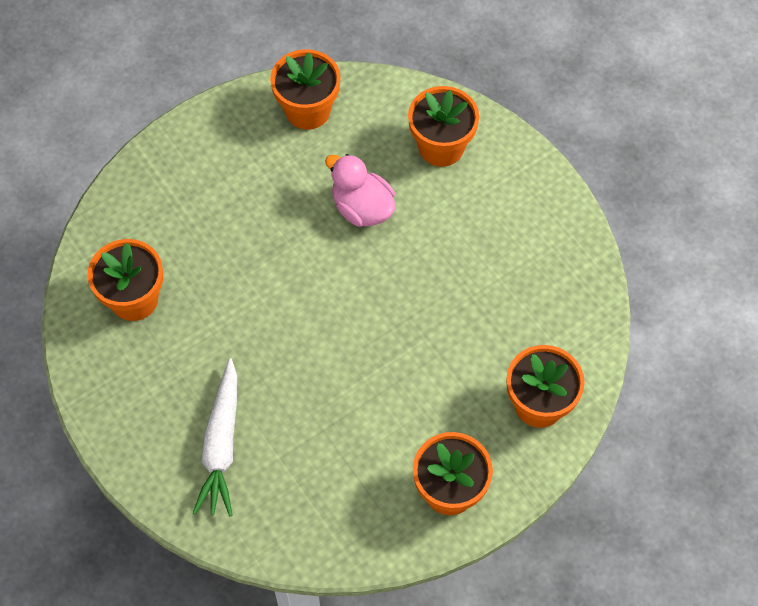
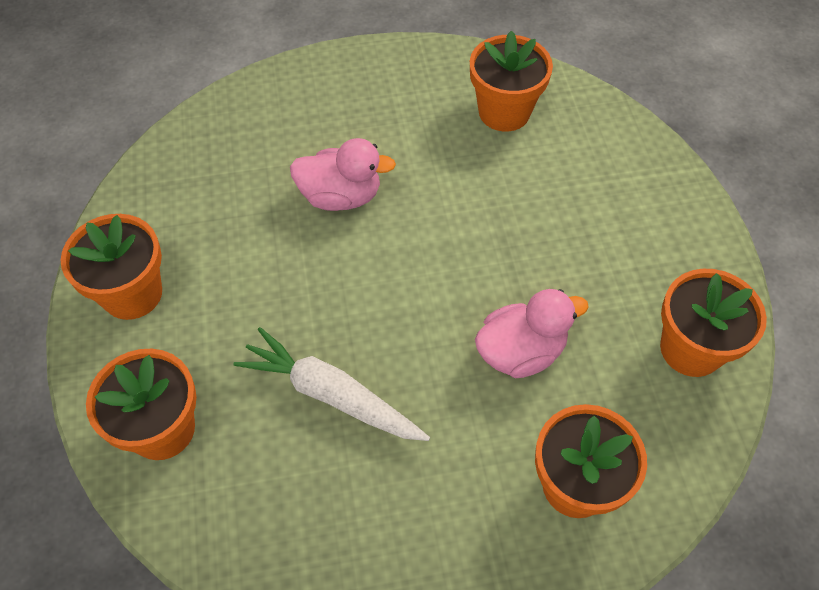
camera: 115 degrees right, 5 degrees down
(221, 444) = (310, 128): white carrot -> white carrot (332, 395)
(283, 385) = (341, 196): none -> pink duck

